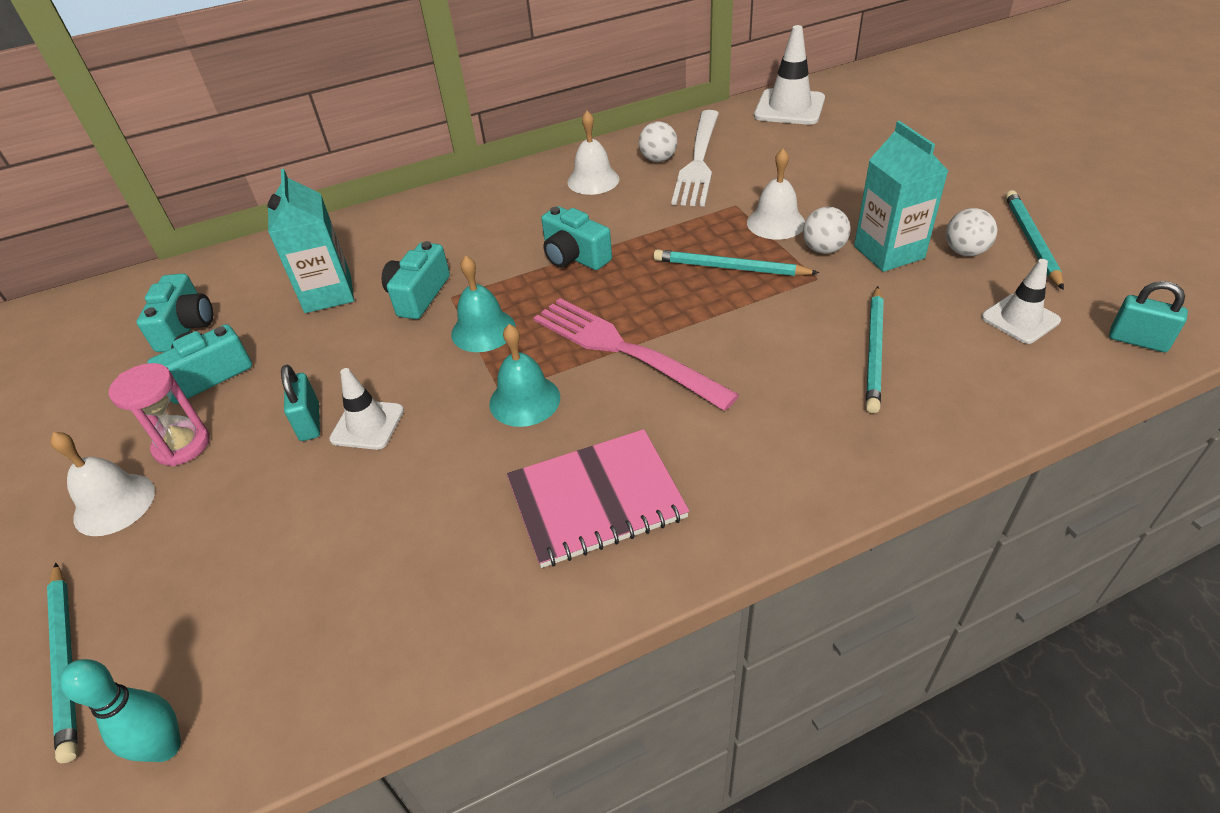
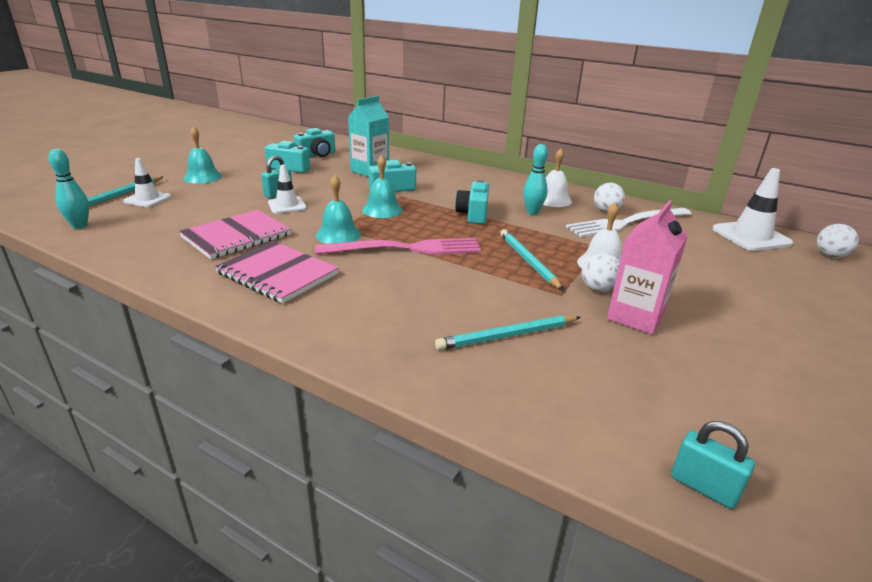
camera: 50 degrees right, 15 degrees down
(114, 504) = (202, 177): white bell -> turquoise bell
(182, 445) = (244, 177): pink hourglass -> none
(429, 515) = (236, 236): none -> pink notebook
(612, 210) = (532, 212): none -> turquoise bowling pin
(622, 349) = (407, 248): pink fork -> pink fork turned 75 degrees clockwise
(888, 252) = (635, 317): turquoise carton -> pink carton
(965, 252) = (692, 353): white ball -> white ball (830, 255)
(1020, 319) = (638, 401): white traffic cone -> white traffic cone (147, 199)
(1031, 241) = (765, 387): turquoise pencil -> none
(1138, 341) = (703, 487): turquoise padlock -> turquoise padlock turned 45 degrees counterclockwise

